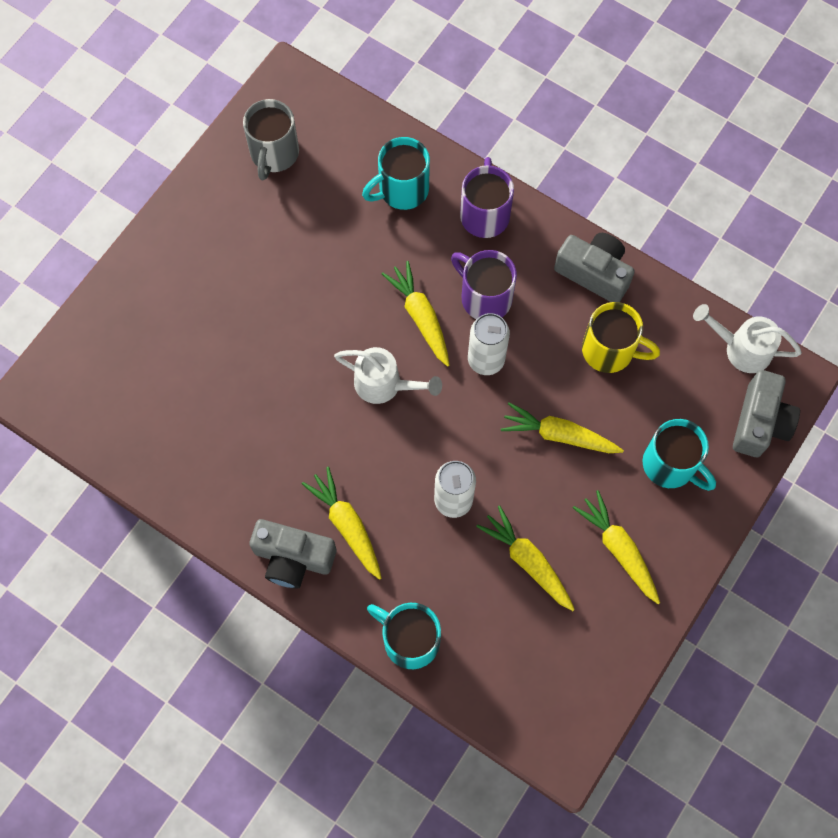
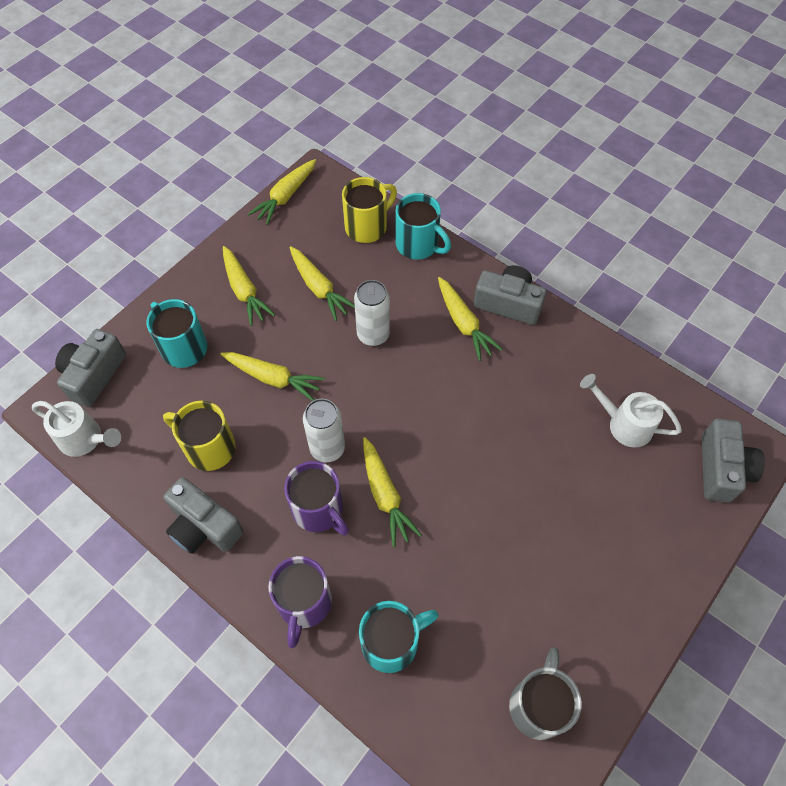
camera: 175 degrees left, 10 degrees down
(75, 372) = (721, 469): none -> grey camera
(384, 385) = (425, 433): white watering can -> white watering can (624, 424)
(479, 665) = (367, 226): none -> yellow mug
(598, 709) = (286, 196): none -> yellow carrot

